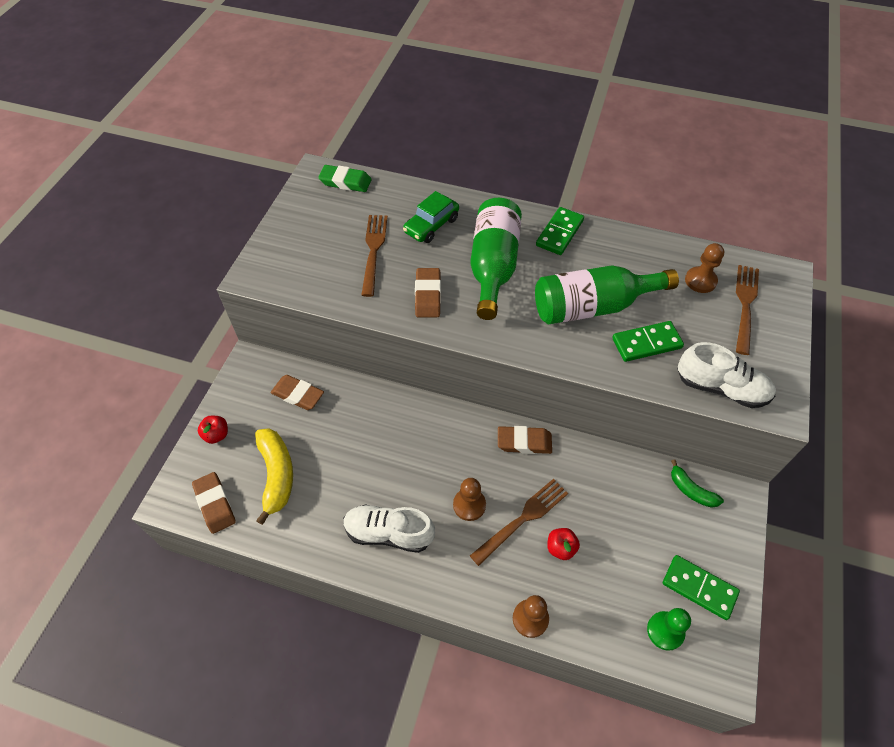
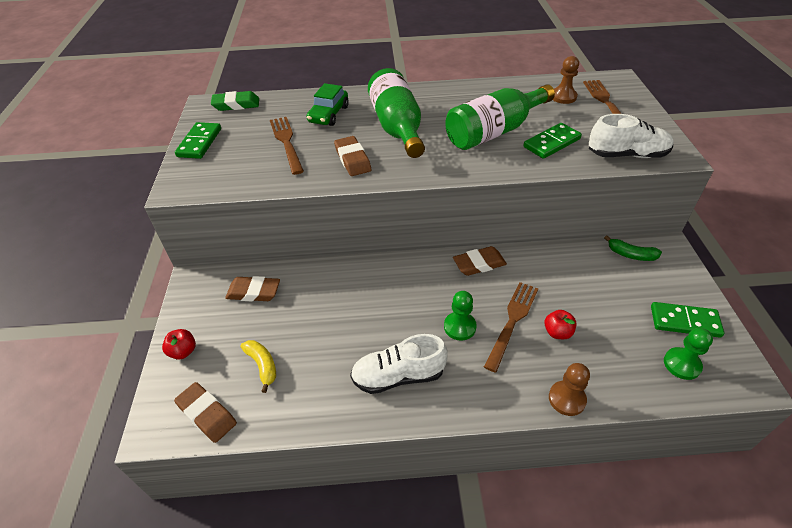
camera: 20 degrees left, 10 degrees down
(277, 475) = (262, 365): yellow banana -> yellow banana, size x0.60
(469, 505) = (460, 327): brown pawn -> green pawn
(559, 233) = (437, 95): green domino -> green domino (199, 142)

